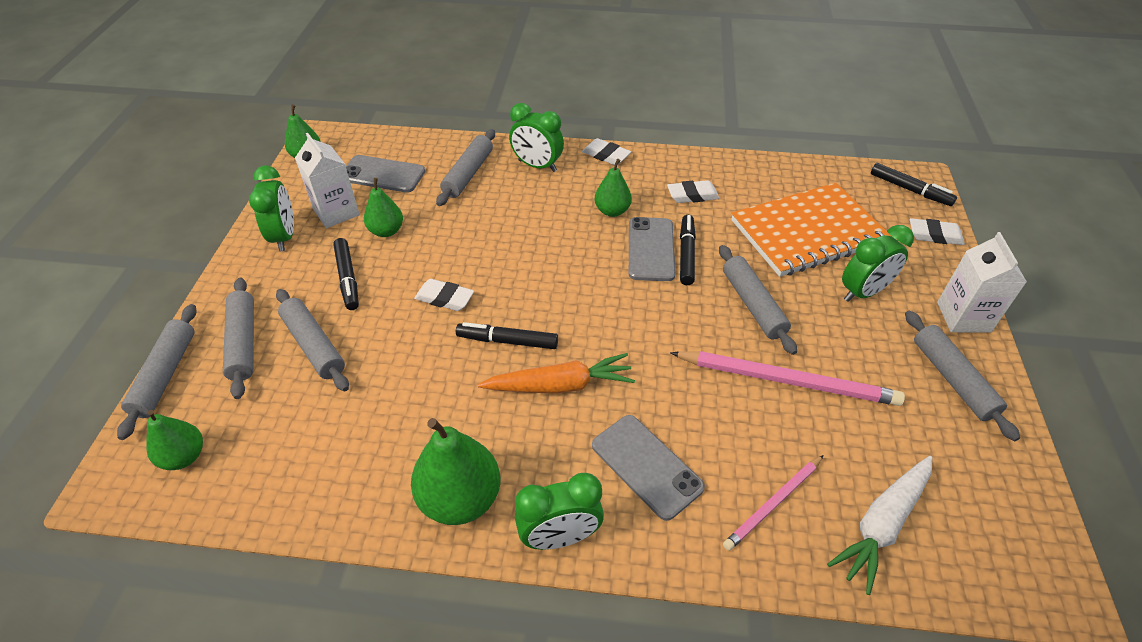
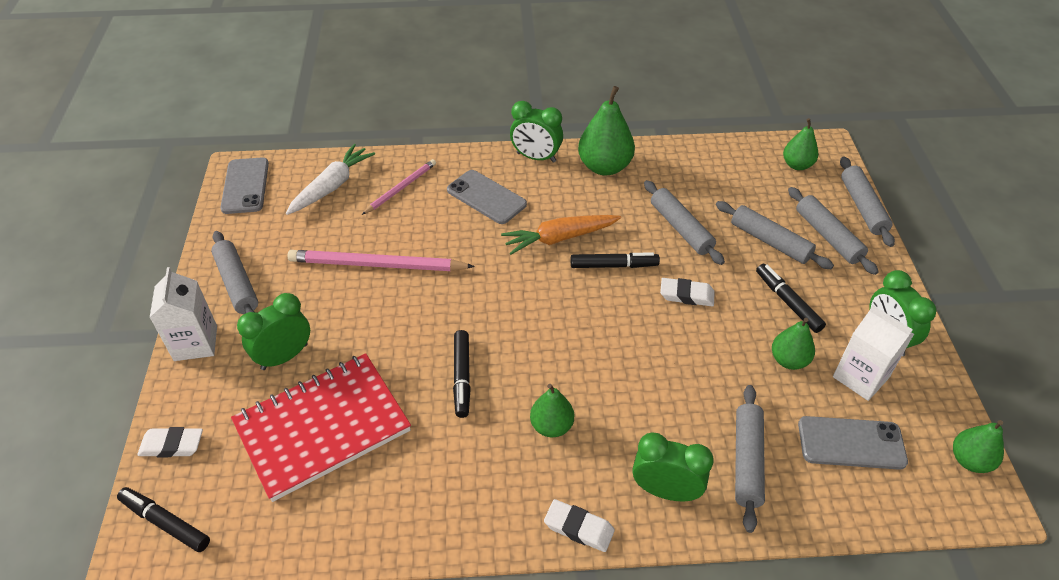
camera: 170 degrees right, 0 degrees up
(559, 537) = (536, 157): green clock -> green clock turned 135 degrees counterclockwise
(651, 249) = (500, 378): grey phone -> grey phone (245, 186)
(692, 195) = (456, 467): white eraser -> none
(753, 305) = (397, 328): grey rolling pin -> grey rolling pin (681, 228)
(807, 232) = (322, 427): orange notebook -> red notebook

